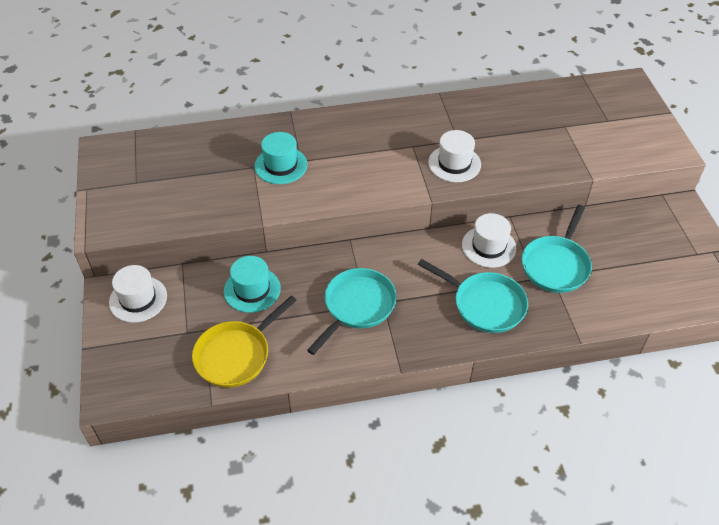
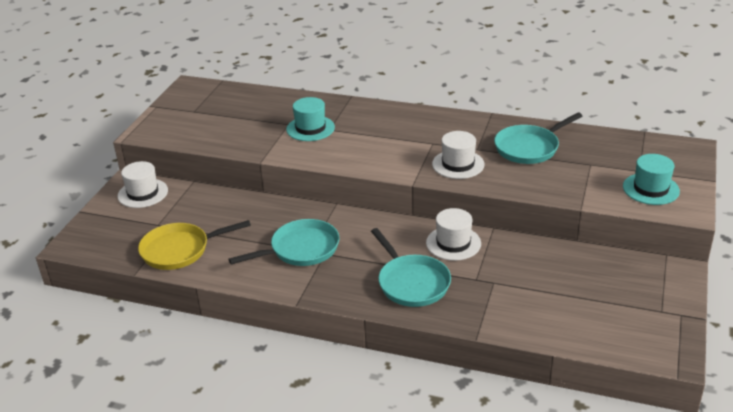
camera: 30 degrees right, 15 degrees down
(252, 290) = (229, 213): turquoise hat -> turquoise hat (651, 189)
(556, 265) = (505, 275): turquoise pan -> turquoise pan (529, 148)

